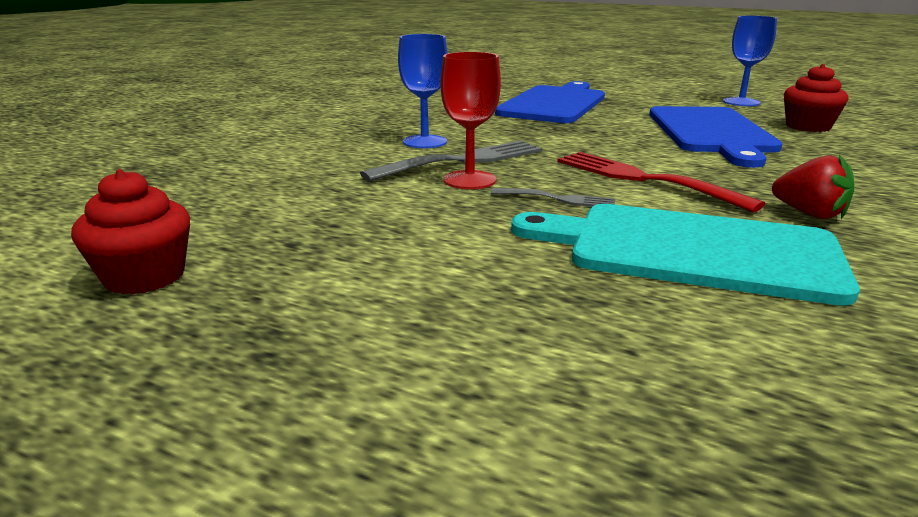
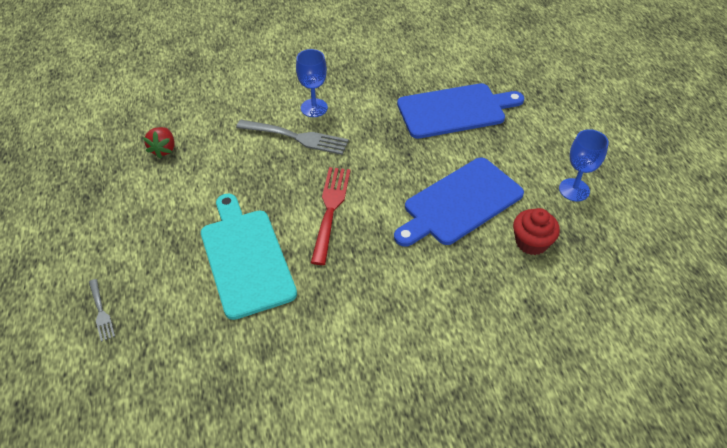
camera: 50 degrees right, 25 degrees up
(144, 276) = (107, 138): red cupcake -> none
(469, 180) = (270, 155): red goblet -> none
(558, 199) = (272, 194): grey fork -> grey fork (101, 312)
(809, 214) = (331, 284): red strawberry -> red strawberry (163, 149)

